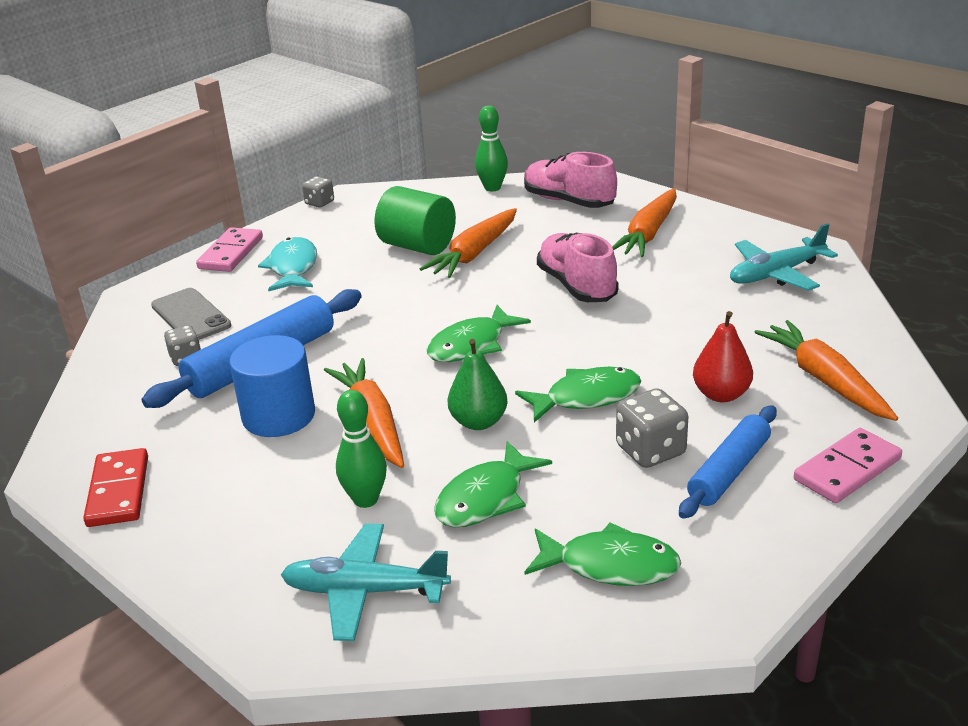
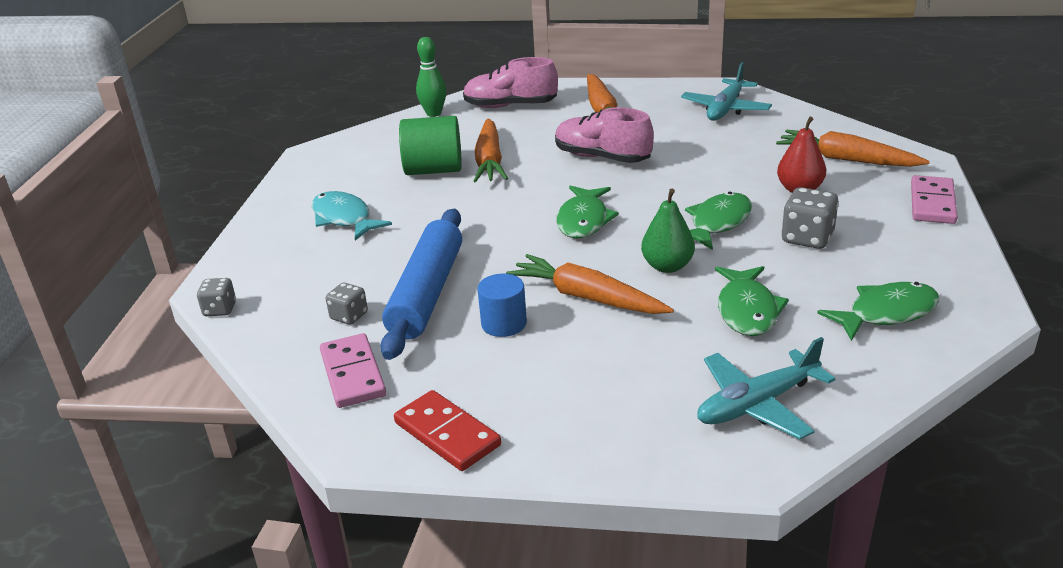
camera: 35 degrees left, 0 degrees up
(190, 316) = (301, 284): grey phone -> none
(231, 253) = (264, 227): pink domino -> pink domino (353, 374)
(279, 416) = (504, 323): blue cylinder -> blue cylinder, size x0.64
(319, 203) = (292, 165): grey dice -> grey dice (220, 309)
(365, 499) = (664, 348): green bowling pin -> none
(728, 471) = (870, 231): blue rolling pin -> none

